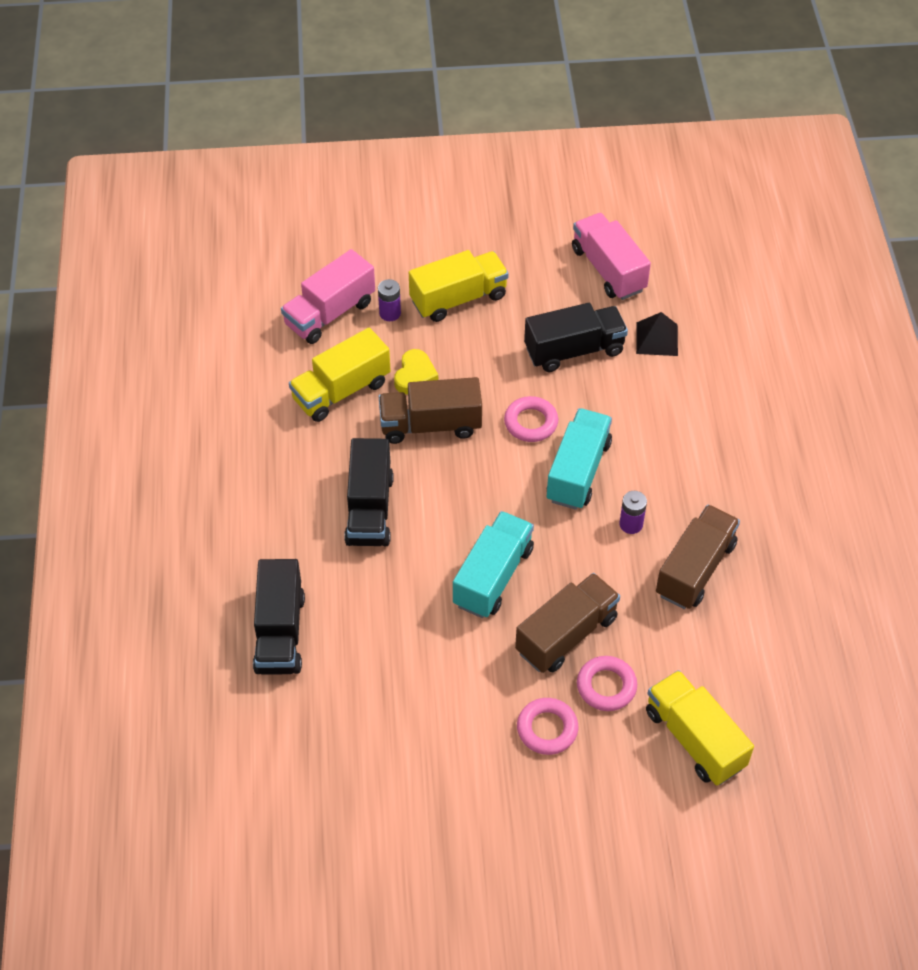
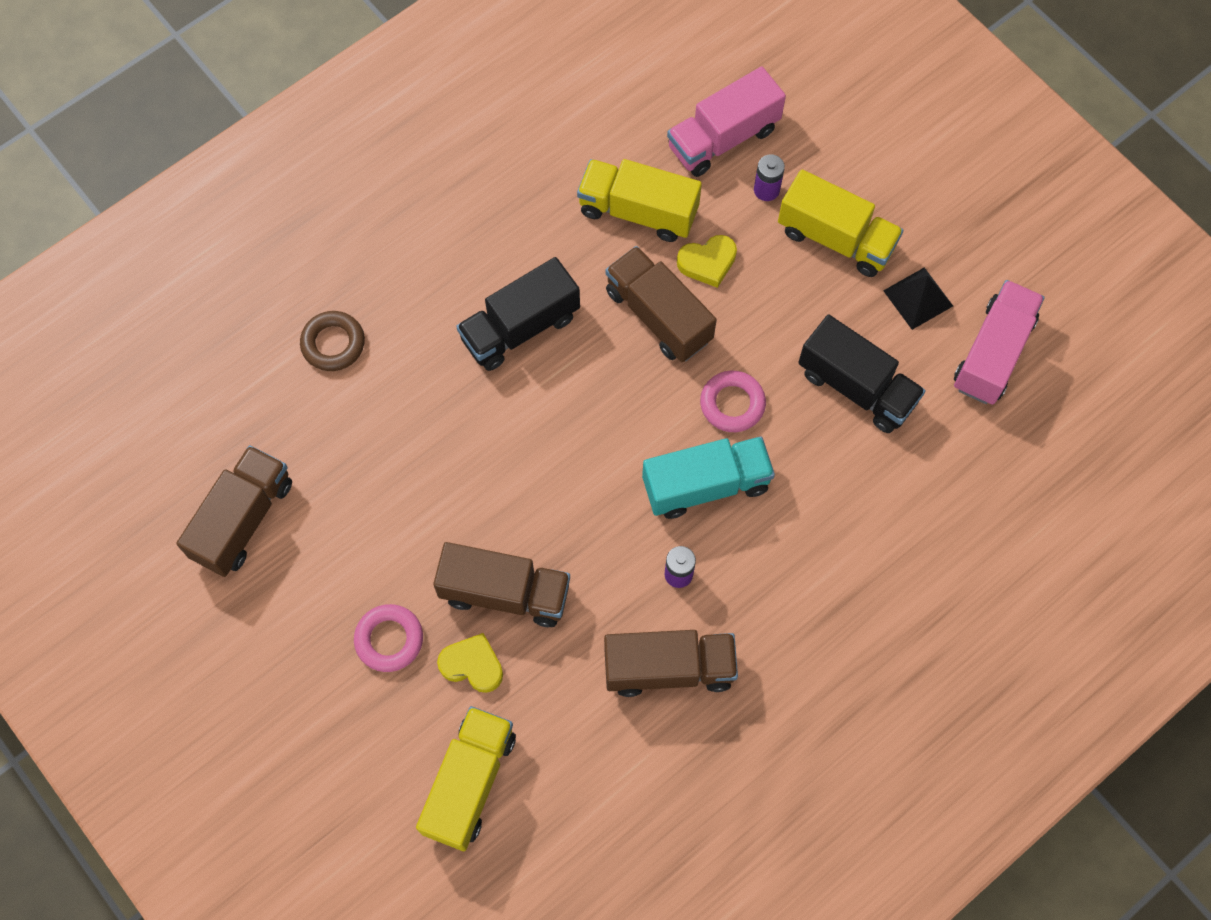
camera: 55 degrees right, 15 degrees up
(280, 633) = (333, 344): black truck -> brown ring
(330, 313) = (723, 138): pink truck -> pink truck turned 45 degrees counterclockwise
(374, 774) = (243, 520): none -> brown truck
(493, 577) = (523, 485): turquoise truck -> none
(606, 686) = (472, 665): pink ring -> yellow heart
(657, 339) = (937, 457): black pyramid -> black pyramid (918, 298)

